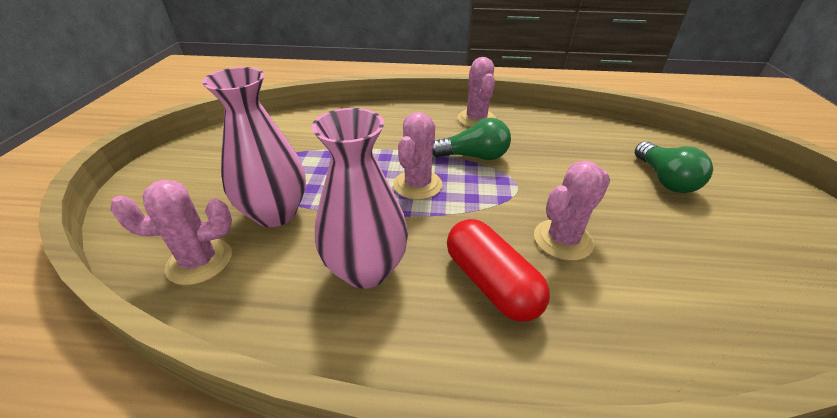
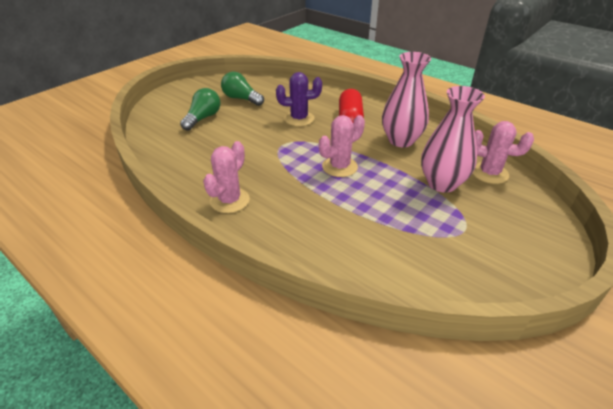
camera: 145 degrees left, 0 degrees up
(474, 156) = (280, 170): green light bulb -> green light bulb (241, 99)
(563, 240) = (299, 119): pink cactus -> purple cactus

